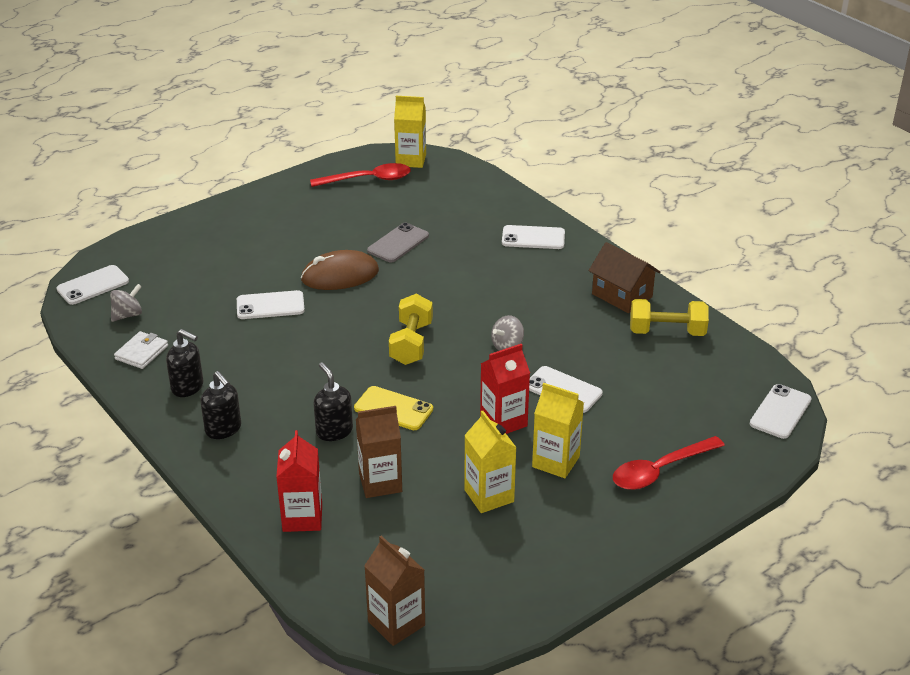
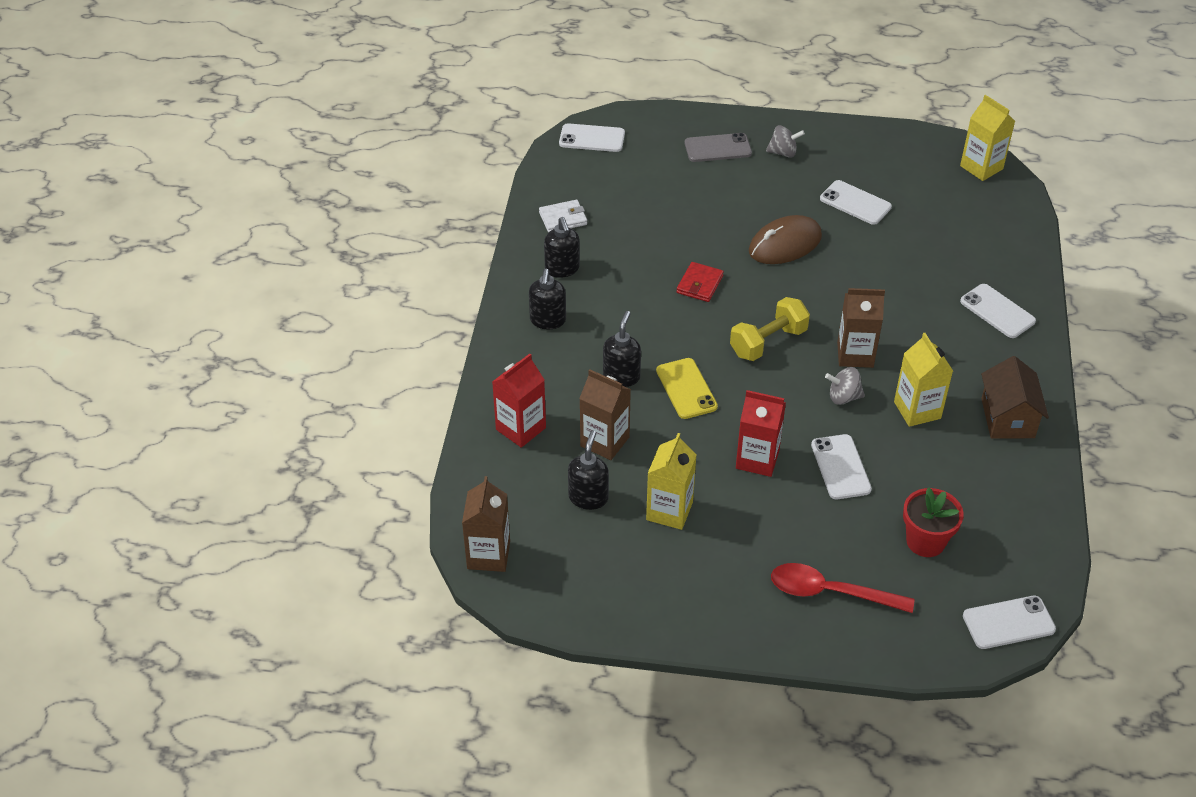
camera: 45 degrees right, 10 degrees up
(127, 315) = (588, 180): grey spinning top -> grey spinning top (783, 153)
(270, 306) = (699, 237): white phone -> white phone (855, 203)
(312, 335) = (700, 284): none -> red wallet
(340, 275) = (785, 244): brown mouse -> brown mouse turned 60 degrees counterclockwise
(368, 180) = (918, 166): red spoon -> none
(398, 243) = (869, 243): grey phone -> grey phone (717, 148)
(419, 528) = (588, 497): none -> black soap dispenser
(480, 316) = (855, 354): none -> brown carton
(555, 462) = (755, 522): yellow carton -> yellow carton (917, 410)
(667, 332) = (1003, 479): yellow dumbbell -> none
(673, 399) = (925, 541): none -> red flower pot

